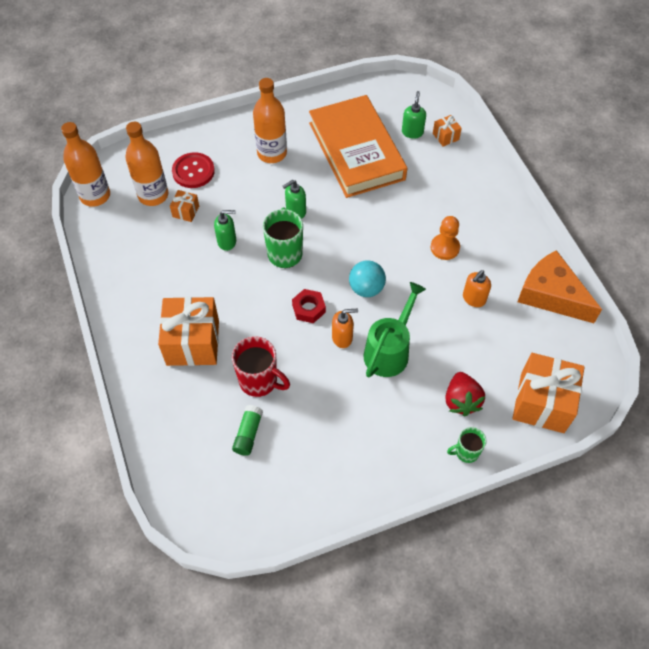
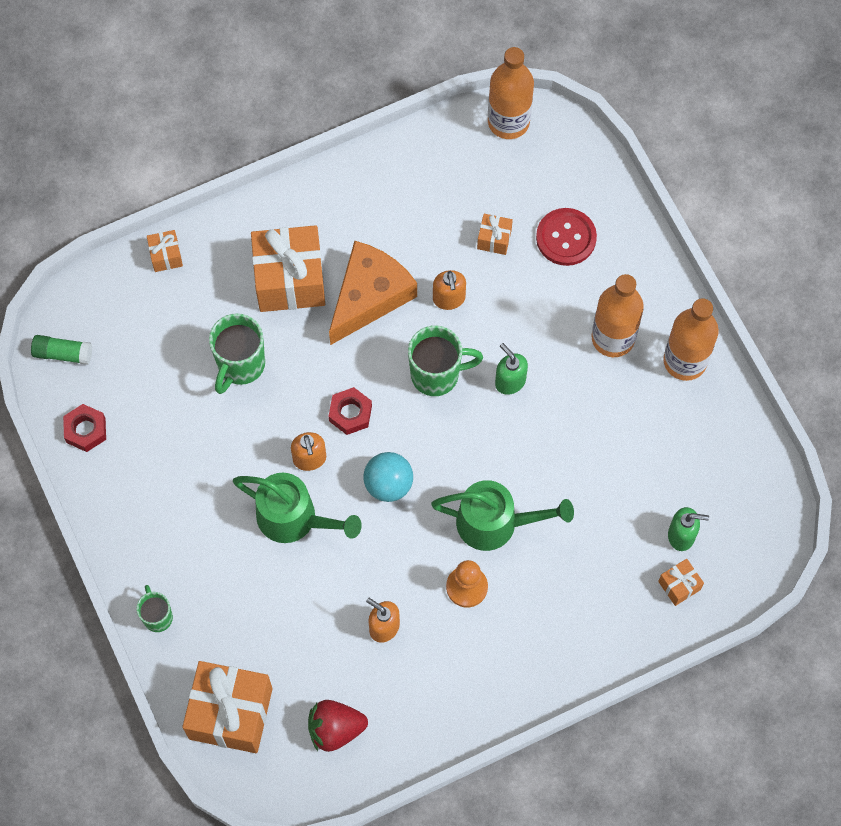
camera: 85 degrees right, 10 degrees up
(153, 195) = (517, 193): orange bottle -> orange bottle (685, 361)
(153, 432) = (166, 256): none -> orange gift
(227, 241) = (449, 299): green soap dispenser -> orange soap dispenser
(248, 434) = (169, 361): green glue stick -> green glue stick (63, 353)
(259, 381) = (240, 365): red mug -> green mug
(302, 503) = (85, 430): none -> red nut
(356, 151) = (632, 456): orange book -> none
(399, 227) = (496, 523): none -> green watering can
(461, 400) = (227, 610): red strawberry -> red strawberry (335, 729)
(551, 295) = (399, 734): orange cheese -> orange cheese (369, 296)

